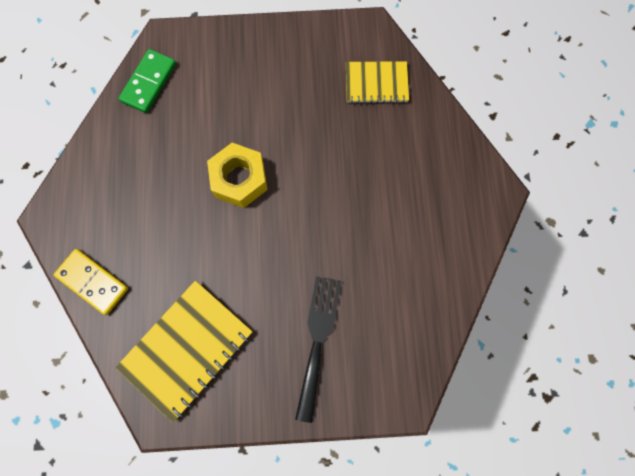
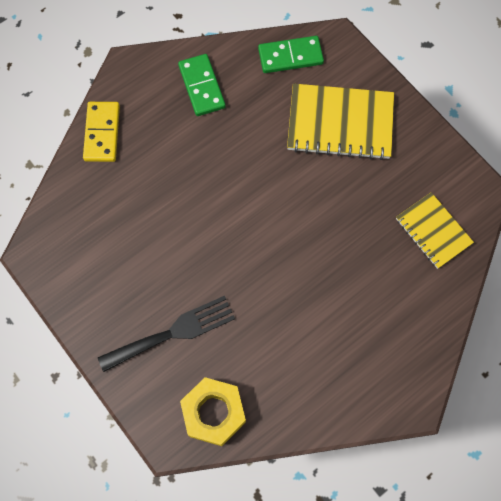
camera: 55 degrees right, 5 degrees down
(118, 170) = (201, 86): none -> green domino
(187, 349) = (97, 237): yellow notebook -> yellow notebook (340, 123)
(239, 179) = (261, 180): yellow nut -> yellow nut (214, 413)

